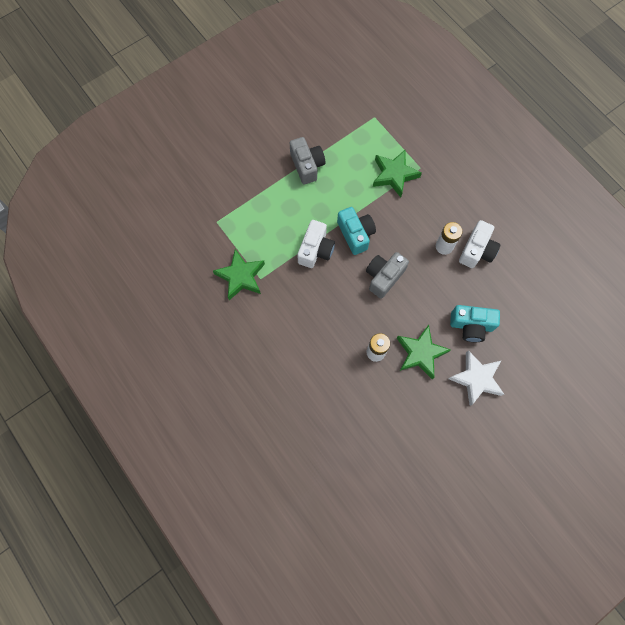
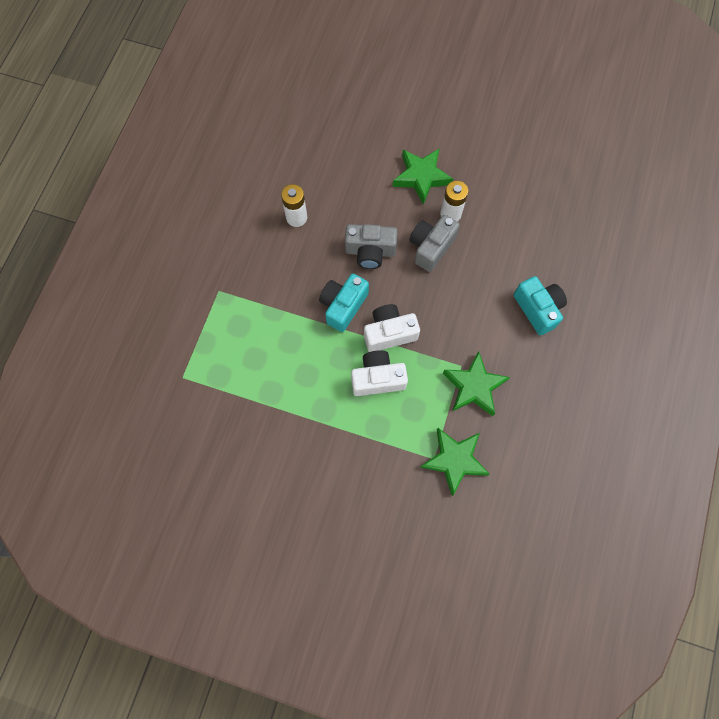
camera: 125 degrees left, 0 degrees up
(307, 165) = (296, 409): grey camera -> grey camera (431, 247)
(394, 175) = (245, 311): green star -> green star (454, 460)
(471, 326) = (362, 151): turquoise camera -> turquoise camera (538, 309)
(476, 379) = (409, 122): white star -> none
(477, 251) = (280, 187): white camera -> white camera (377, 378)

